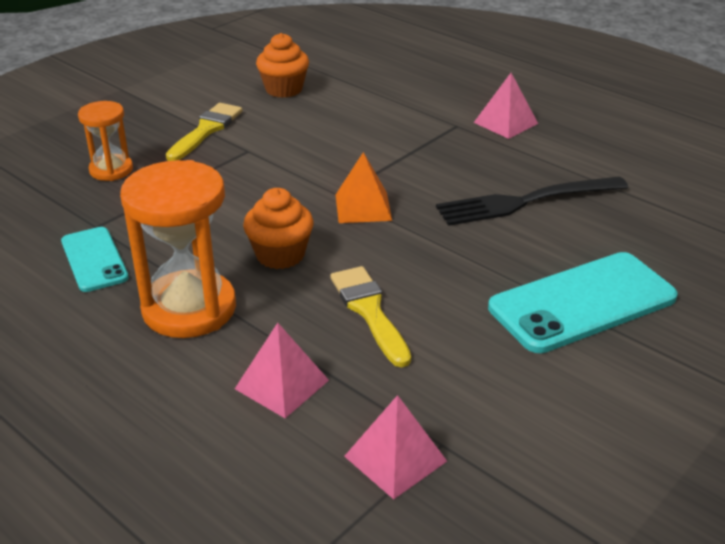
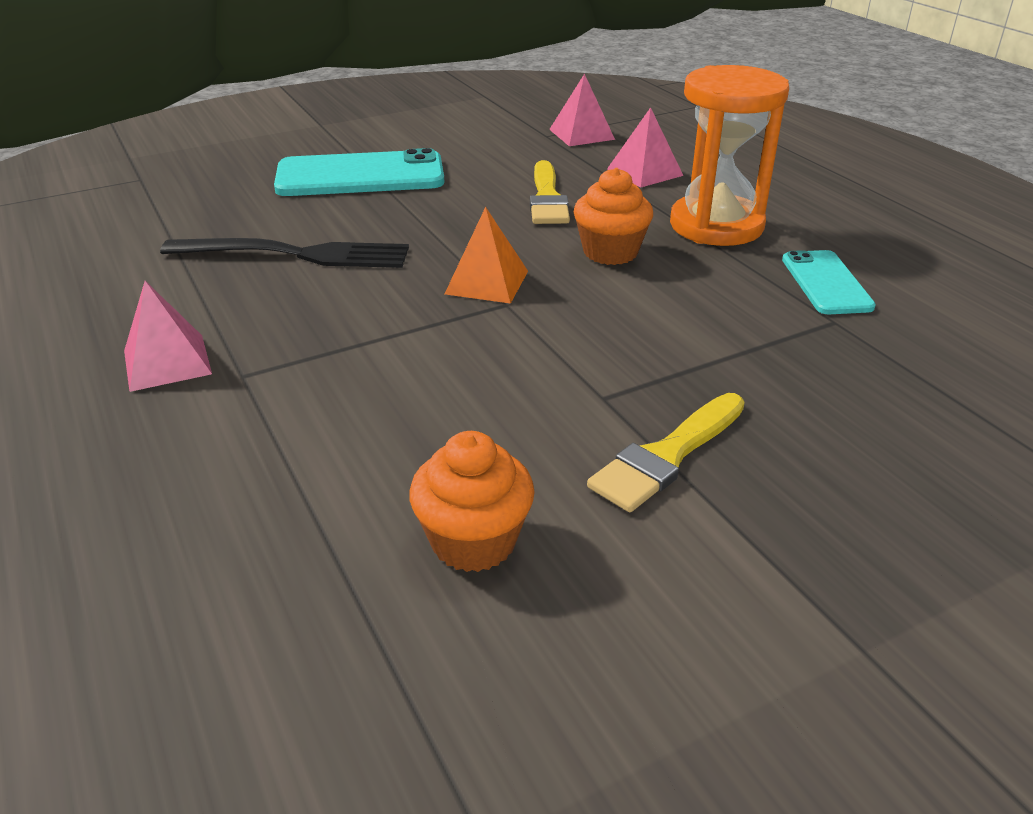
camera: 160 degrees left, 0 degrees up
(111, 170) = (834, 404): orange hourglass -> none

